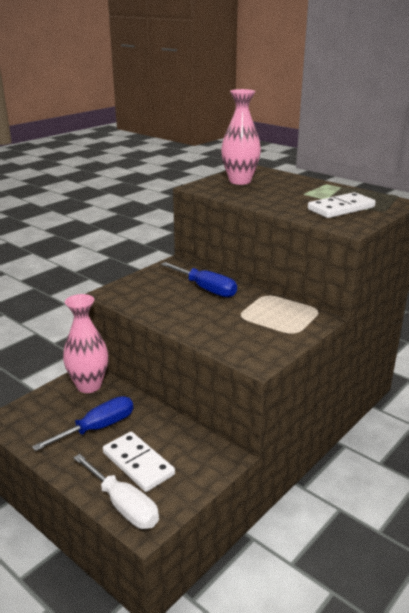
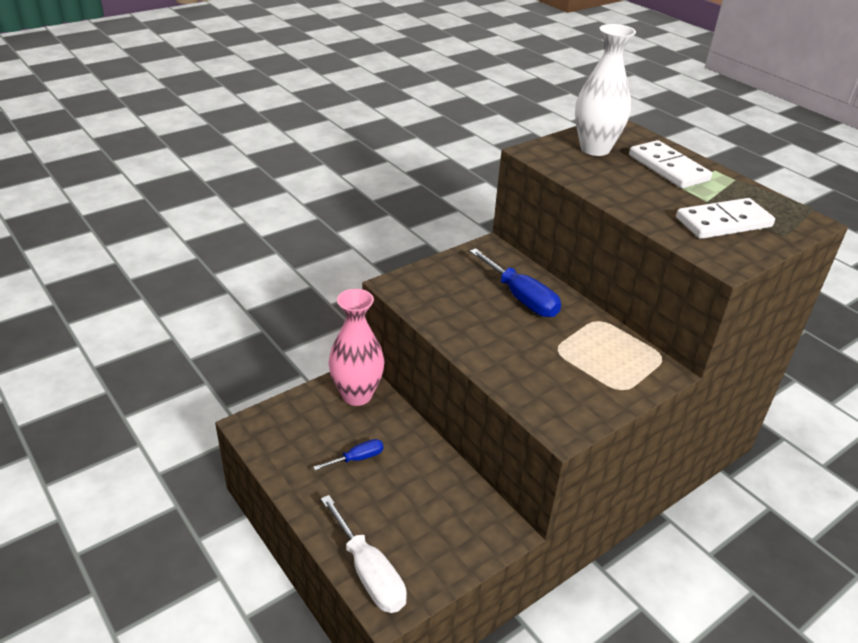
camera: 10 degrees right, 10 degrees up
(98, 428) = (357, 458): blue screwdriver -> blue screwdriver, size x0.55
(138, 464) = (396, 518): white domino -> white domino (668, 168)
(240, 181) = (595, 149): pink vase -> white vase

